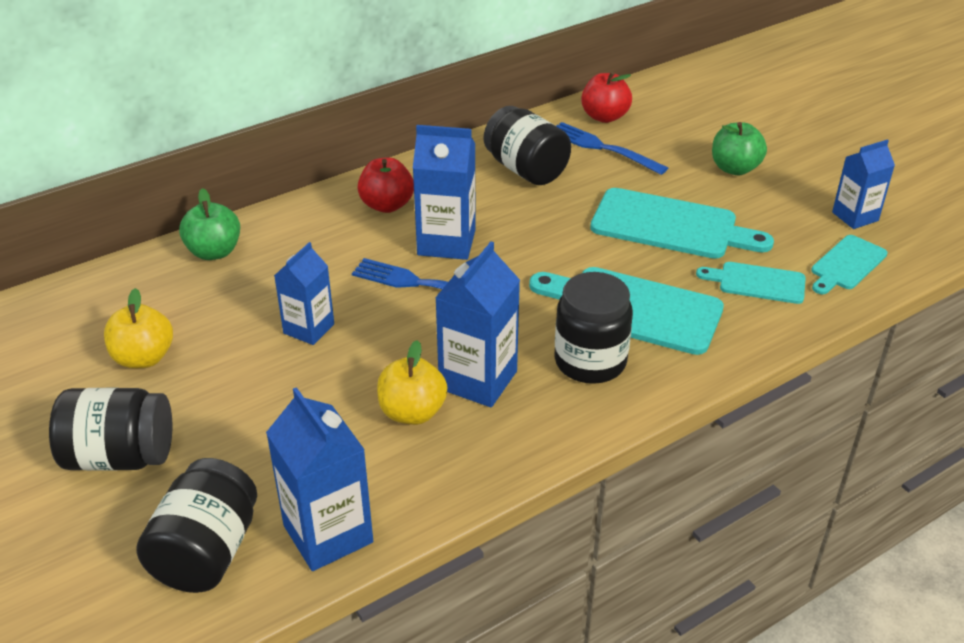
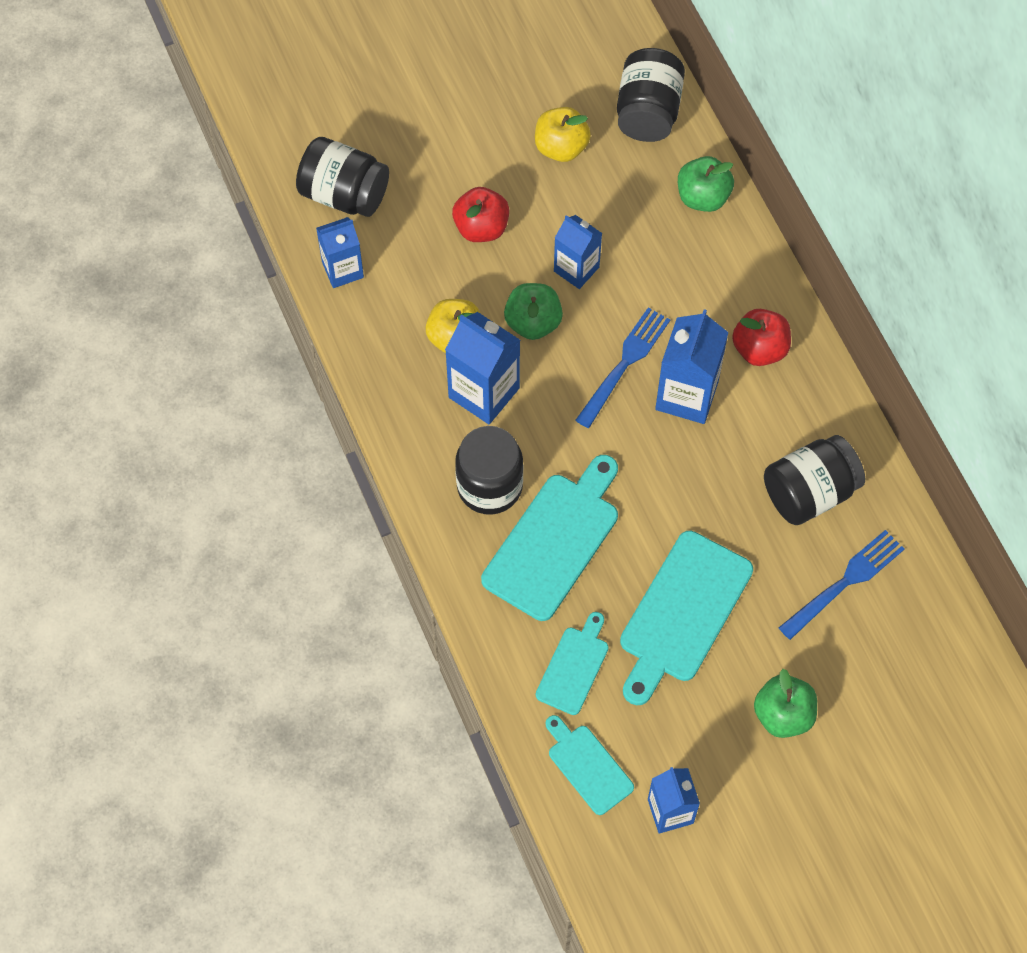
camera: 100 degrees right, 25 degrees up
(120, 456) = (450, 137): black jar -> black jar (648, 112)
(328, 534) = (342, 270): blue carton -> blue carton, size x0.66
(381, 353) = (533, 322): none -> green apple
(604, 117) = (915, 601): red apple -> red apple (481, 228)

